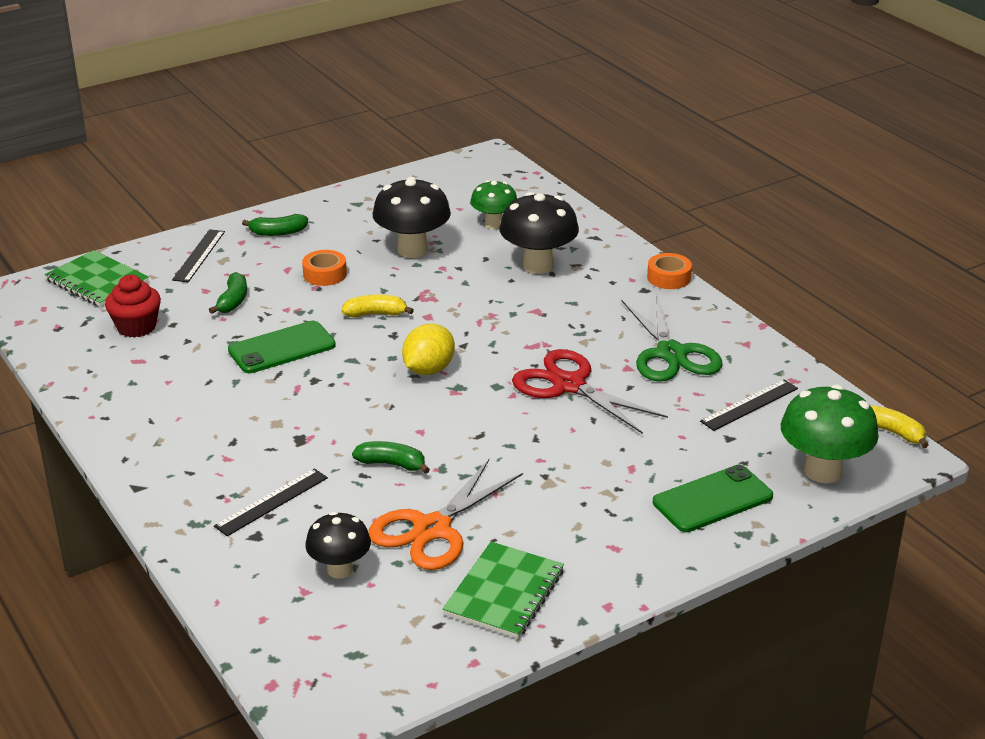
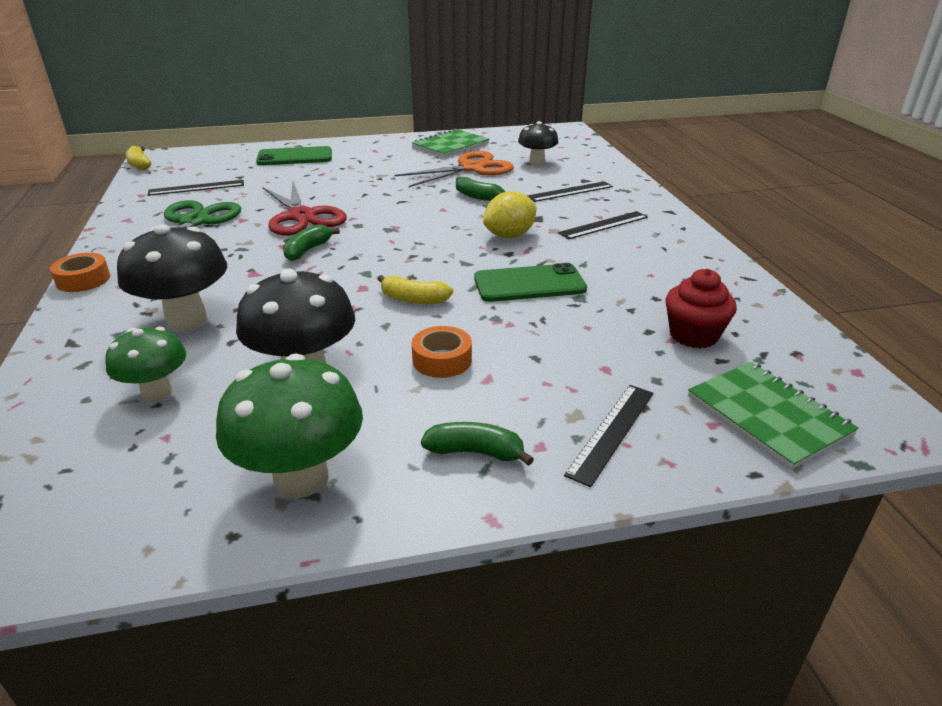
camera: 160 degrees left, 0 degrees up
(219, 443) = (603, 225): none -> black ruler
(233, 301) = (571, 346): green banana -> green banana (307, 250)
(428, 369) = (402, 244): yellow lemon -> yellow lemon (509, 236)
(823, 471) = (213, 157): green mushroom -> green mushroom (301, 478)

